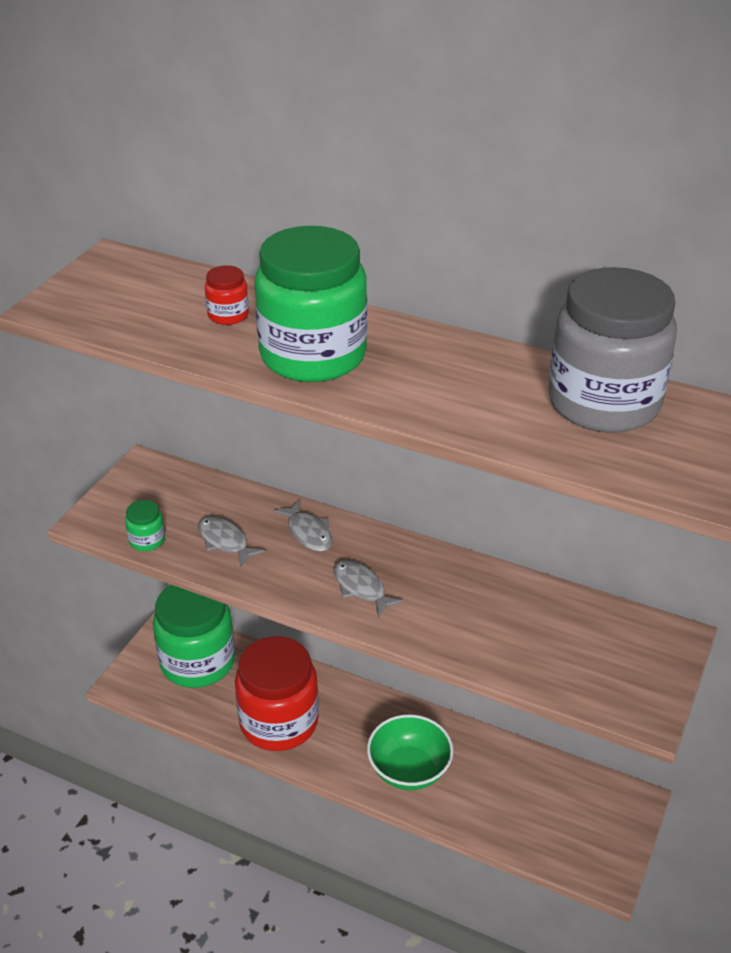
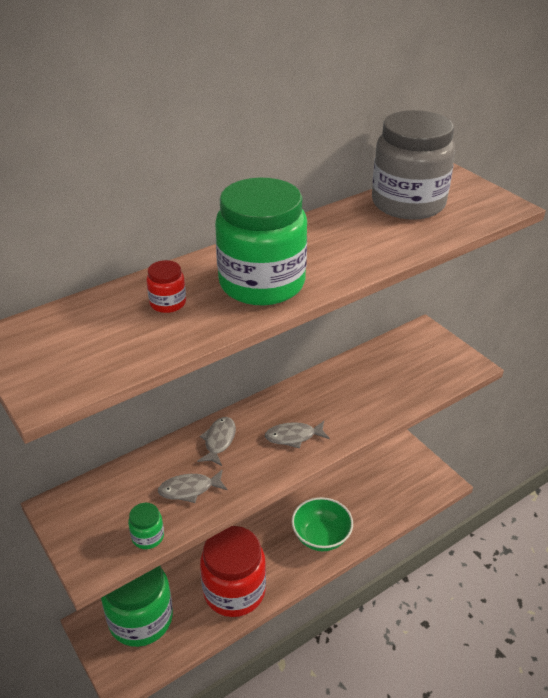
camera: 60 degrees left, 0 degrees up
(308, 533) = (219, 441): grey fish -> grey fish turned 75 degrees counterclockwise

